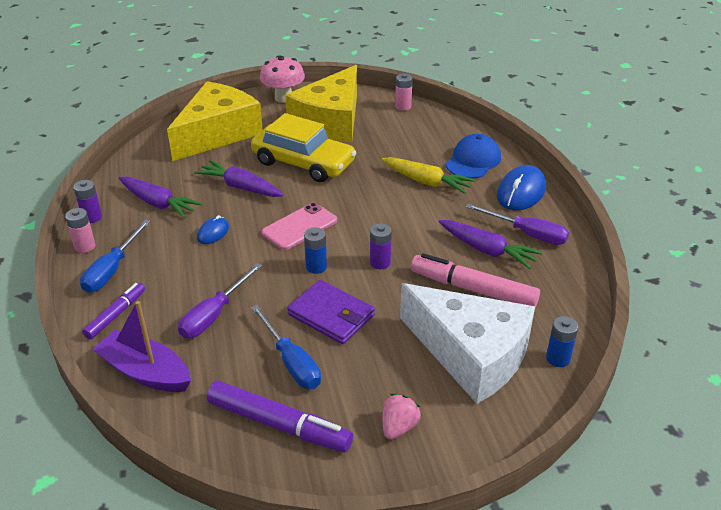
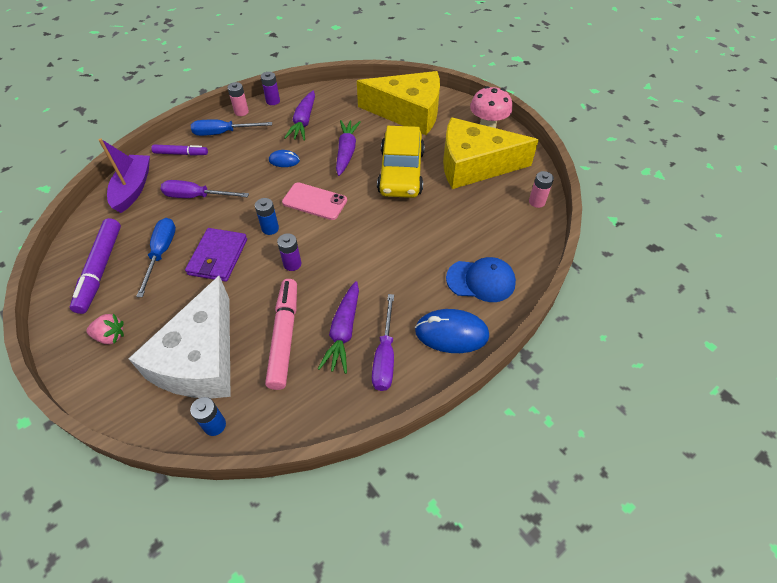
camera: 65 degrees right, 15 degrees up
(291, 362) = (161, 253): blue screwdriver -> blue screwdriver turned 150 degrees clockwise
(427, 182) = (423, 258): yellow carrot -> none

